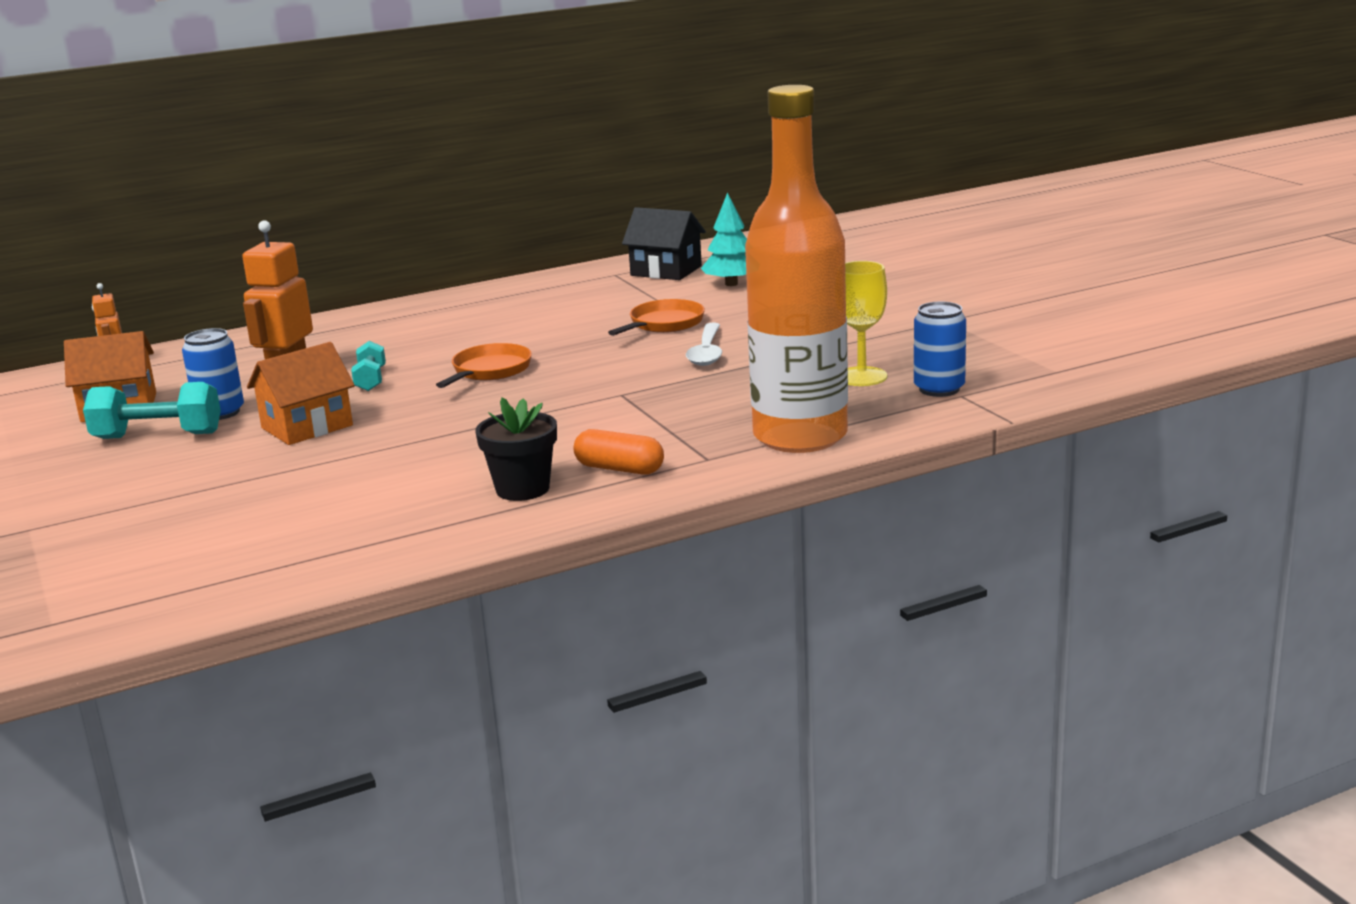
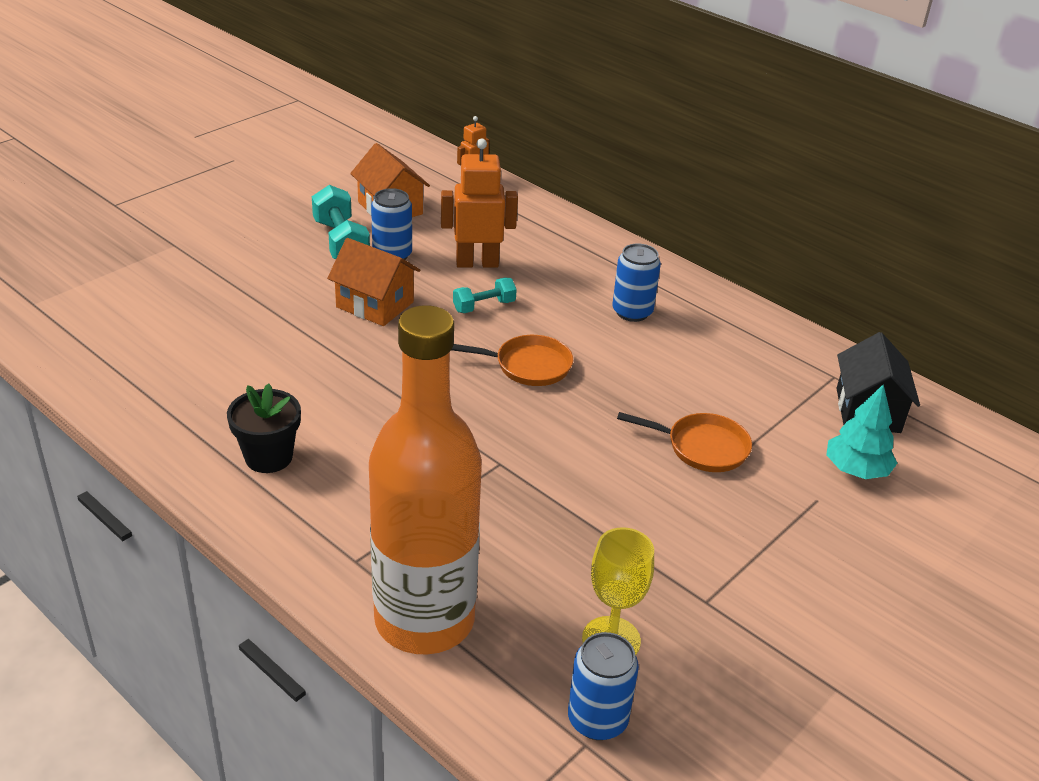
camera: 65 degrees right, 15 degrees up
(451, 325) = (632, 312): none -> blue can
(619, 469) = (320, 506): orange capsule -> none
(707, 352) = (635, 498): white spoon -> none

